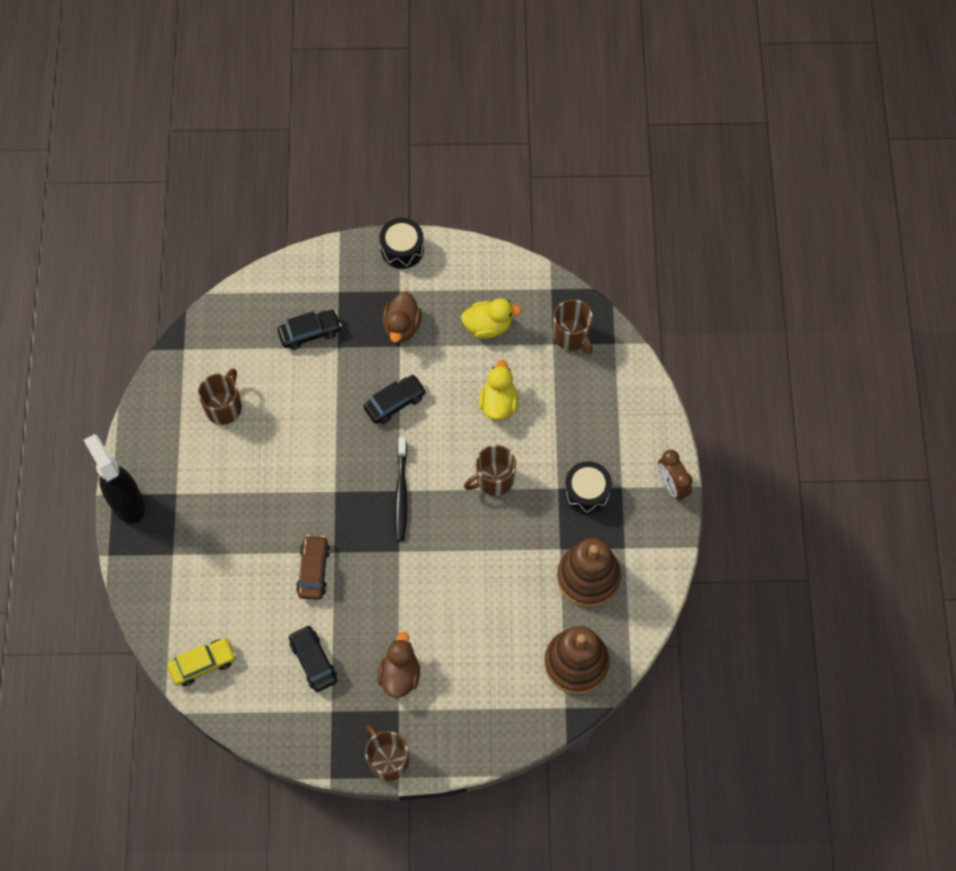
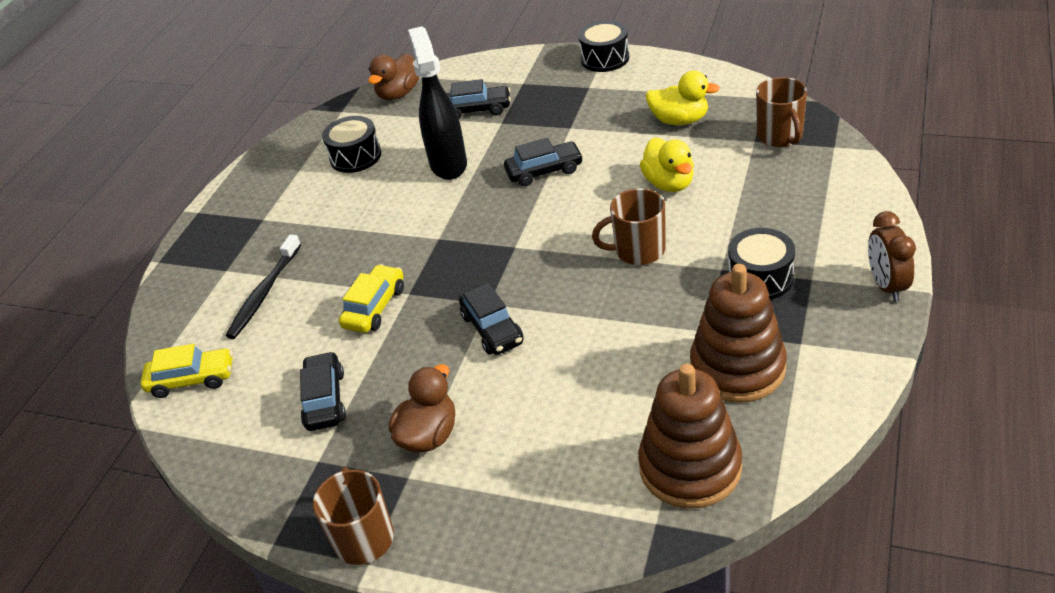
camera: 25 degrees right, 25 degrees down
(126, 502) = (207, 220): black spray bottle -> black spray bottle (448, 164)
(224, 407) = (355, 156): brown mug -> black drum
(313, 570) = (375, 307): brown car -> yellow car
(401, 493) = (516, 250): black toothbrush -> black toothbrush (264, 293)
(402, 326) = (579, 113): brown duck -> brown duck (398, 94)
(410, 575) = (492, 329): none -> black car
(498, 403) = (669, 183): yellow duck -> yellow duck turned 135 degrees clockwise

